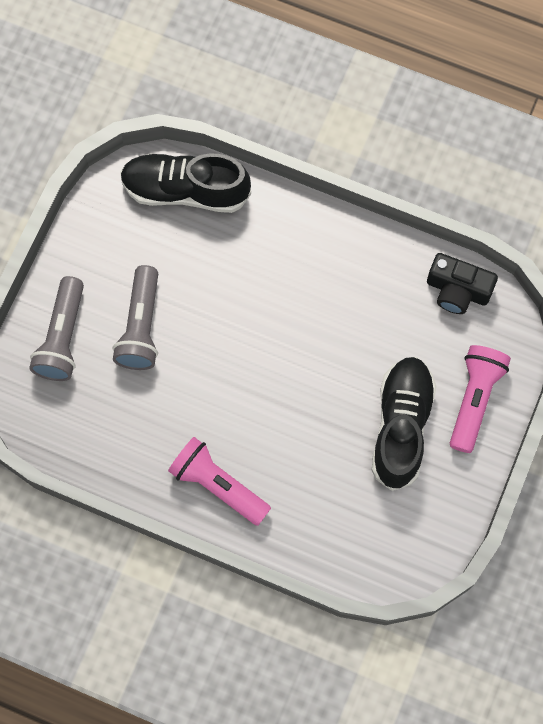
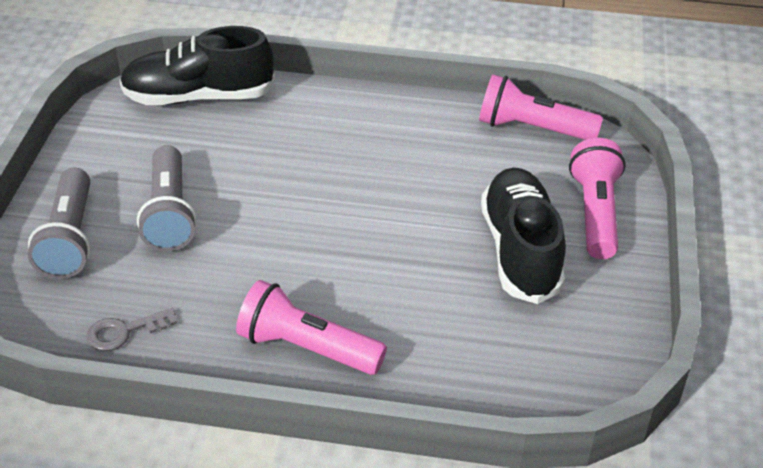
camera: 15 degrees left, 30 degrees down
(92, 440) = (124, 331): none -> grey key
(457, 290) = (532, 129): black camera -> pink flashlight

